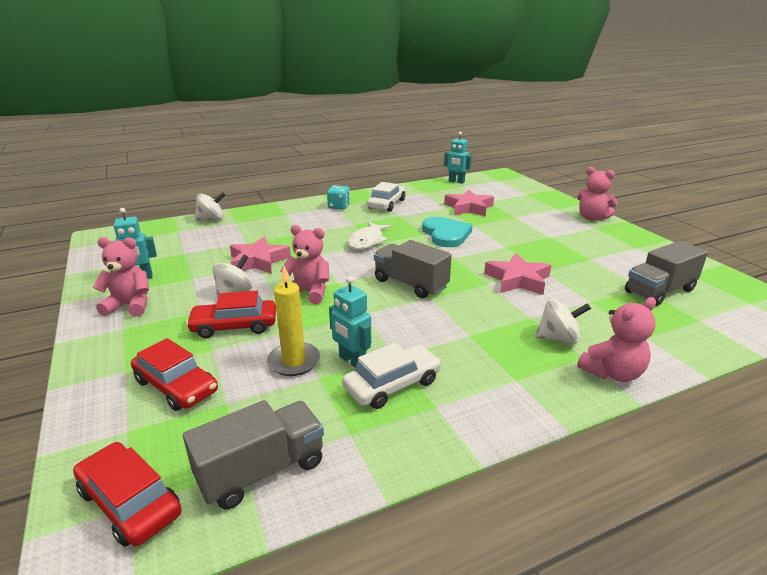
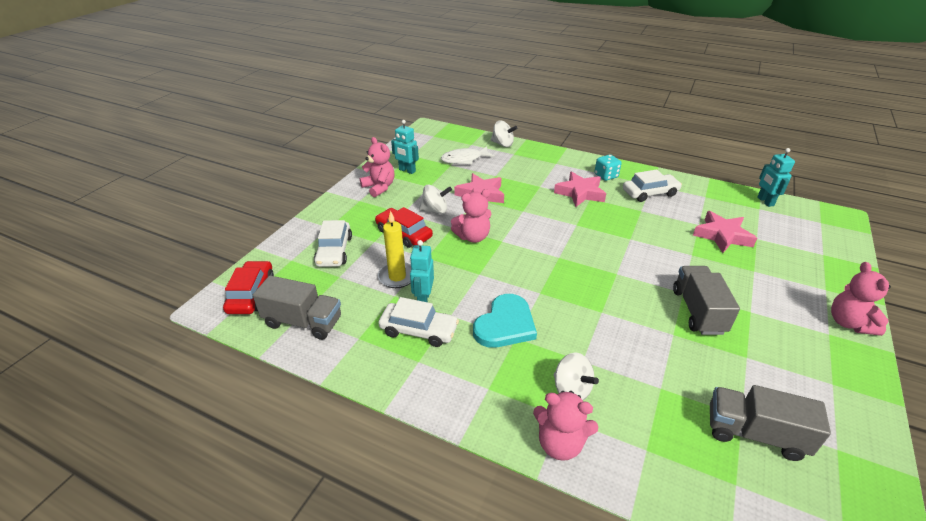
camera: 50 degrees right, 10 degrees up
(176, 386) = (334, 251): red car -> white car
(309, 292) = (473, 237): pink teddy bear -> pink teddy bear turned 90 degrees clockwise
(367, 241) = (575, 219): white fish -> white fish (464, 159)
(410, 284) = (544, 273): grey truck -> grey truck (698, 311)
(446, 234) = (649, 249): turquoise heart -> turquoise heart (505, 324)
(518, 280) = (633, 326): pink star -> pink star (580, 193)

